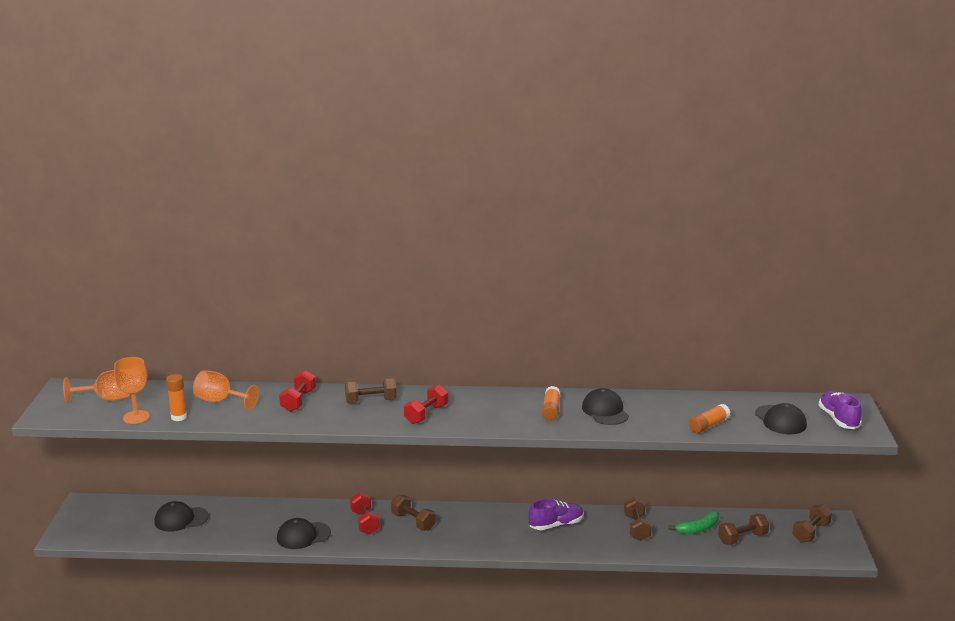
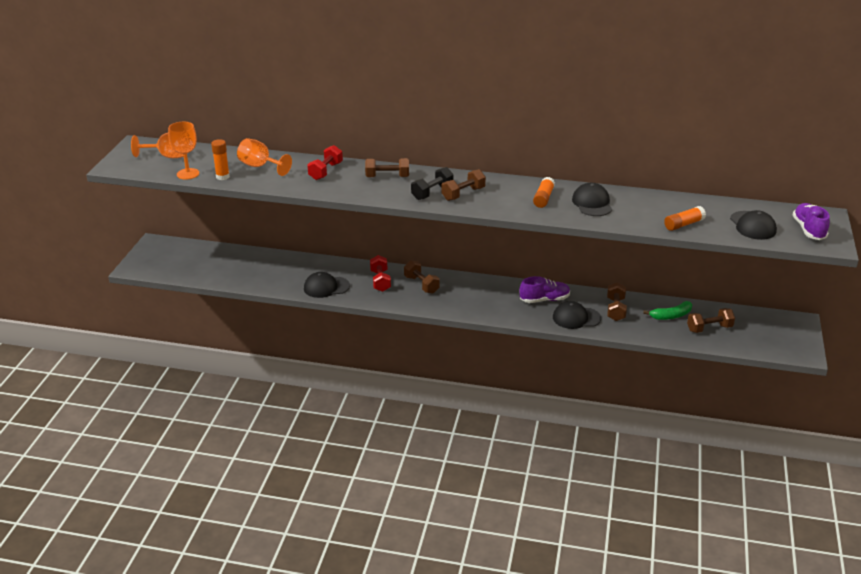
camera: 10 degrees right, 10 degrees up
(181, 519) = (229, 263): black cap -> black cap (576, 318)
(426, 414) = (432, 192): red dumbbell -> black dumbbell
(811, 532) = (774, 329): brown dumbbell -> brown dumbbell (463, 194)

